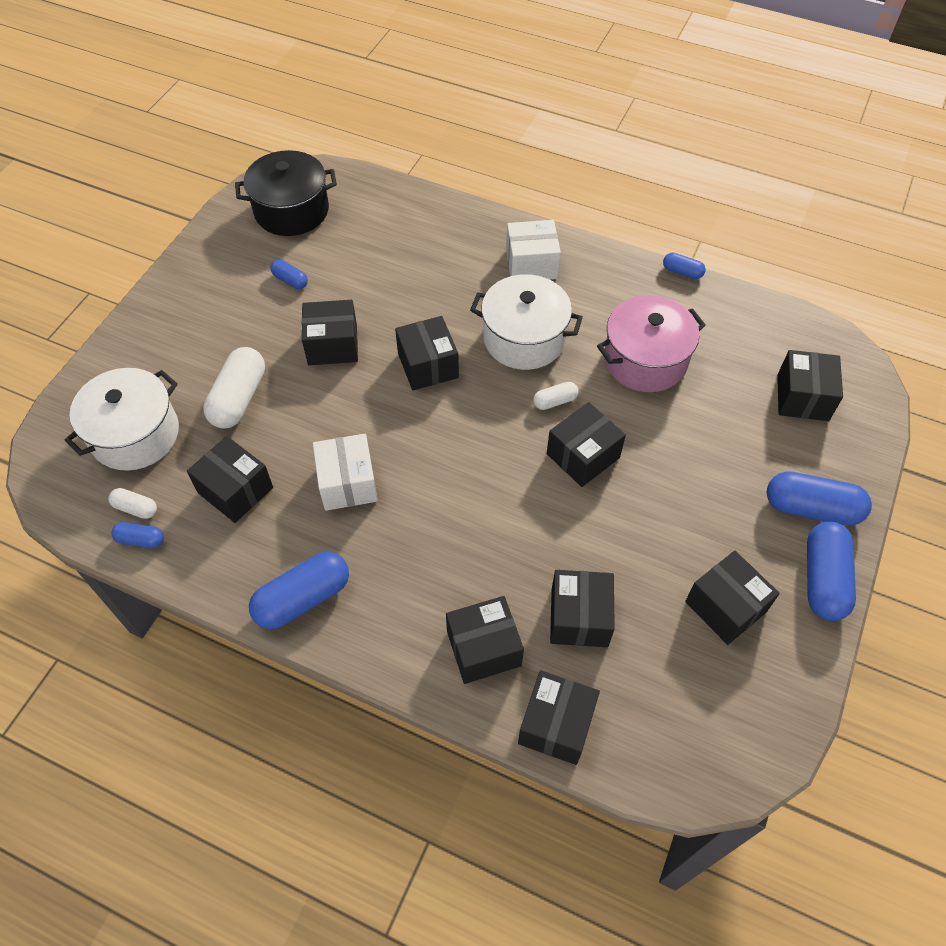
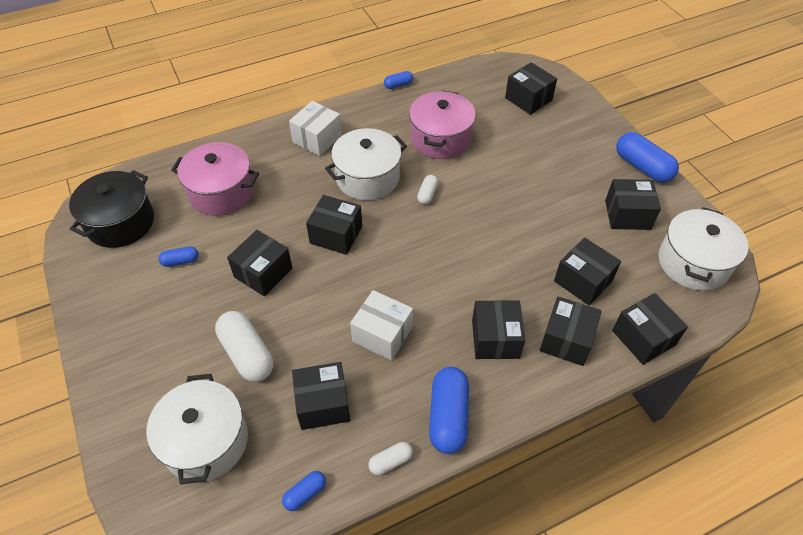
camera: 50 degrees left, 5 degrees down
(136, 508) = (273, 480): white capsule -> white capsule (390, 461)
(391, 247) = (221, 192): none -> pink pot
(583, 456) = (477, 207): black box -> black box (495, 339)
(721, 720) = (693, 263): none -> white pot
(811, 508) = (598, 142): blue capsule -> none

